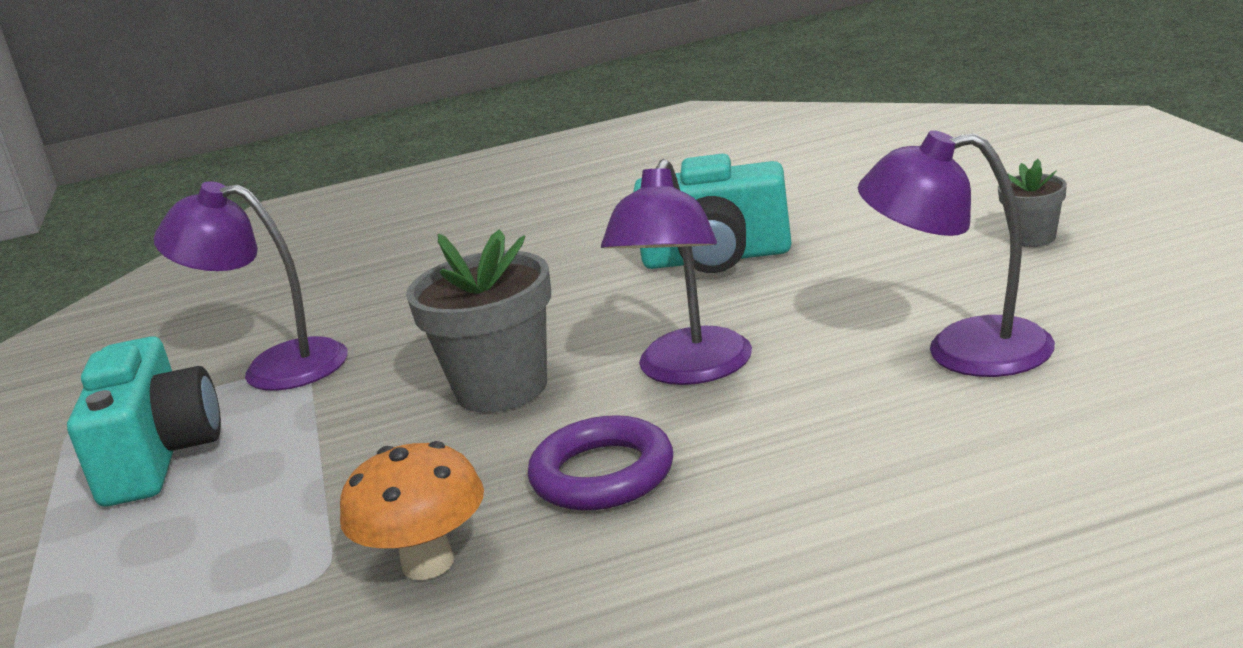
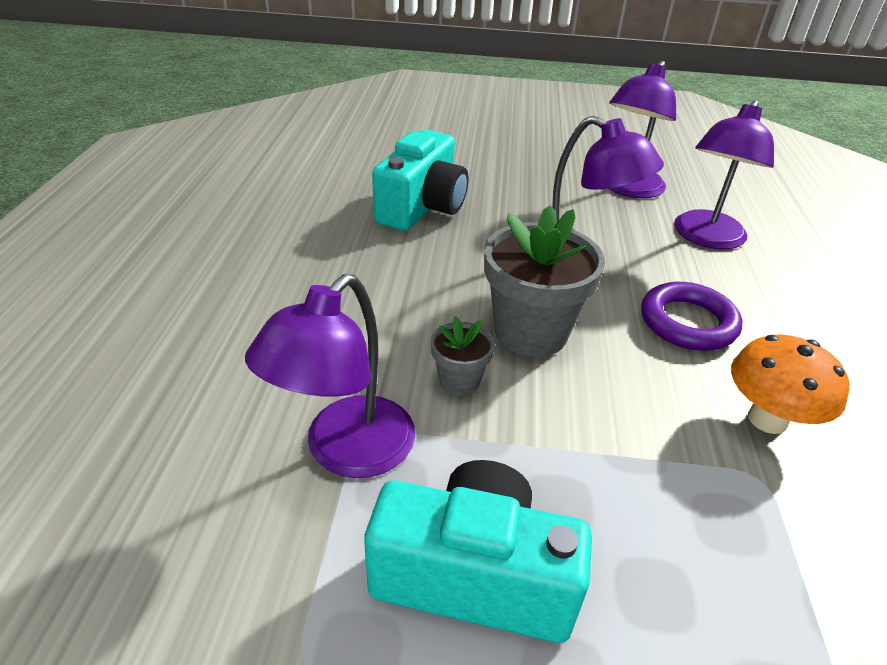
camera: 75 degrees left, 15 degrees up
(870, 443) = (706, 238): none -> purple lamp
(1033, 238) = (521, 136): grey flower pot -> grey flower pot (459, 381)

